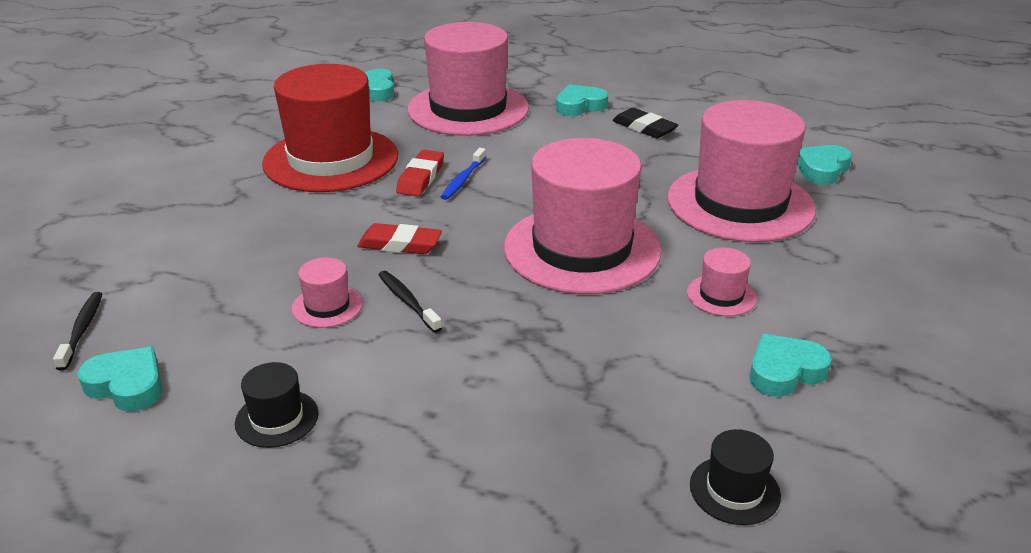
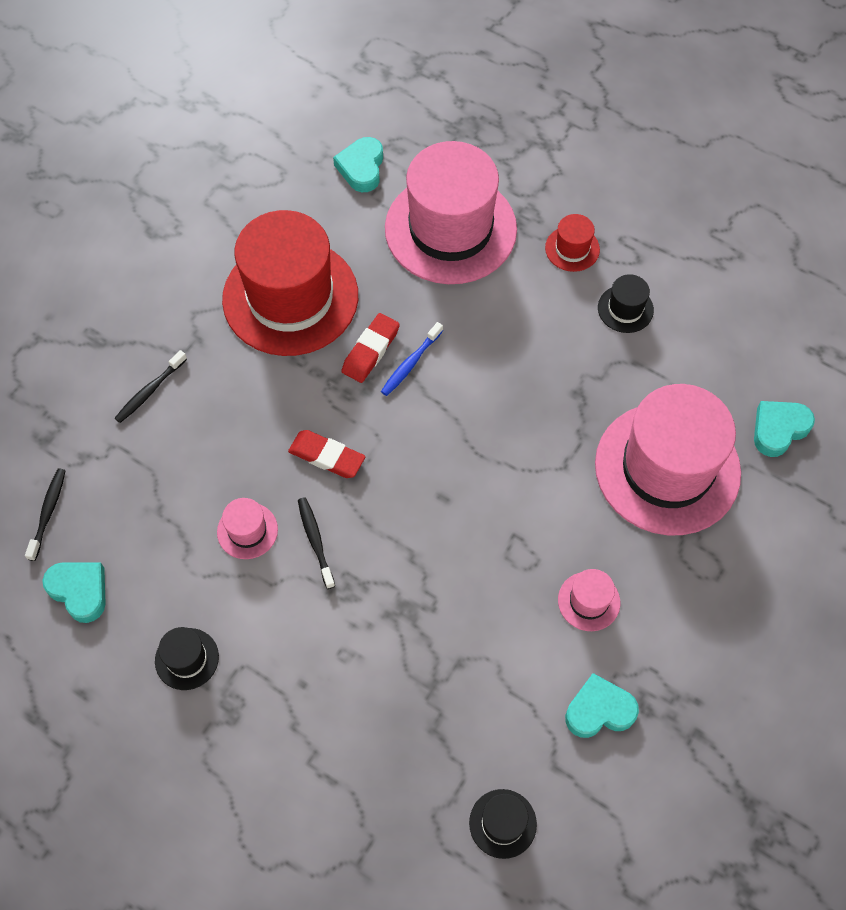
camera: 15 degrees right, 30 degrees up
(196, 230) = (150, 391): none -> black toothbrush
(580, 106) = (572, 248): turquoise heart -> red hat
(582, 249) = (489, 503): pink hat -> none
(644, 128) = (625, 309): black eraser -> black hat

